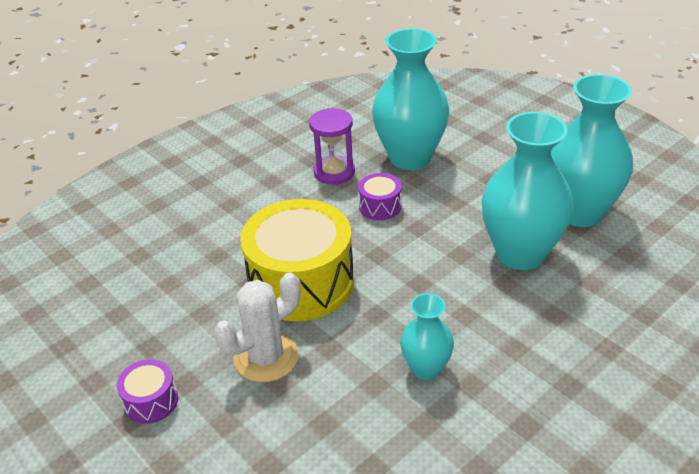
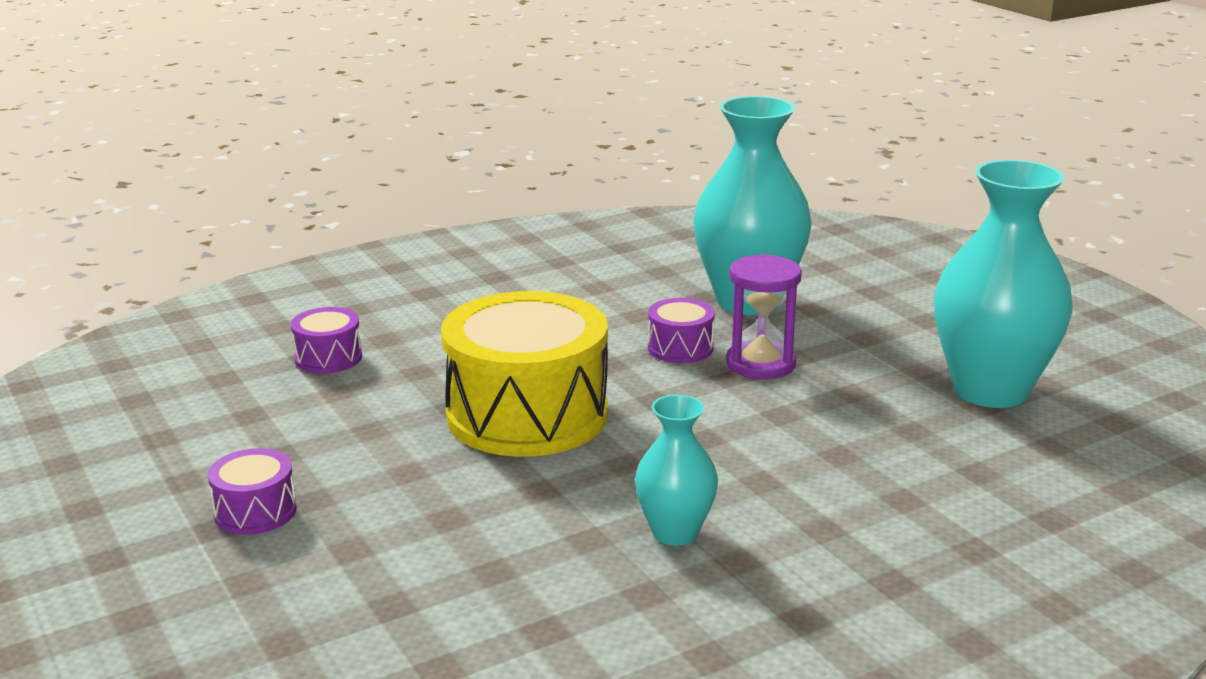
camera: 10 degrees right, 15 degrees down
(153, 253) = (328, 358): none -> purple drum
(266, 357) = (440, 488): white cactus -> none
(334, 172) = (627, 304): purple hourglass -> purple hourglass (760, 364)
(520, 253) = (876, 425): turquoise vase -> none

